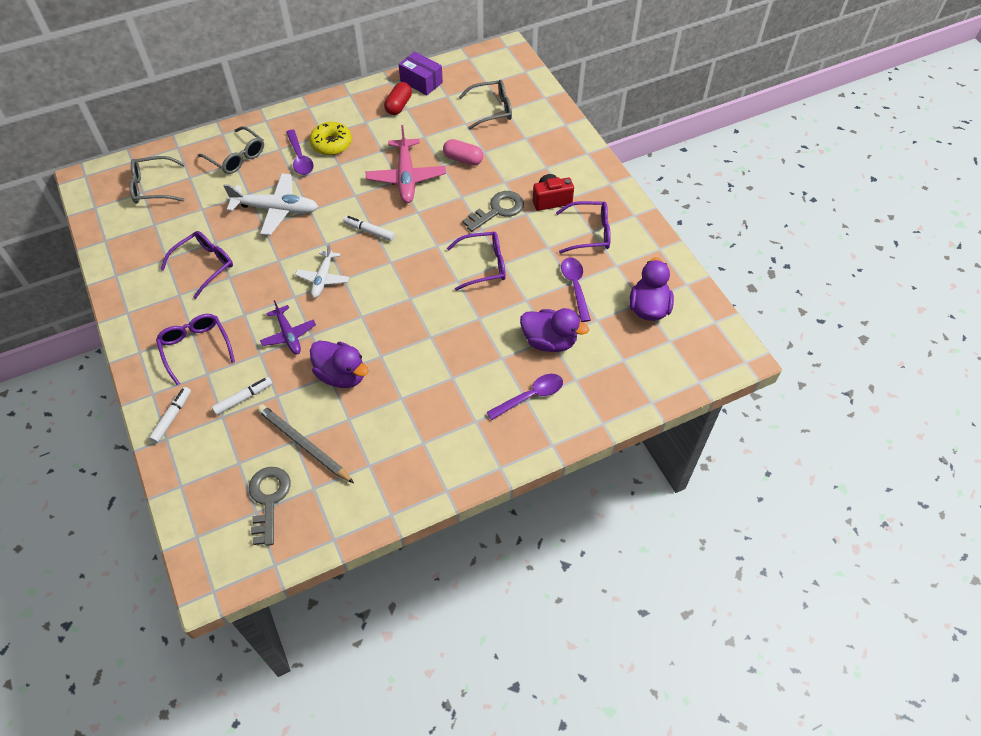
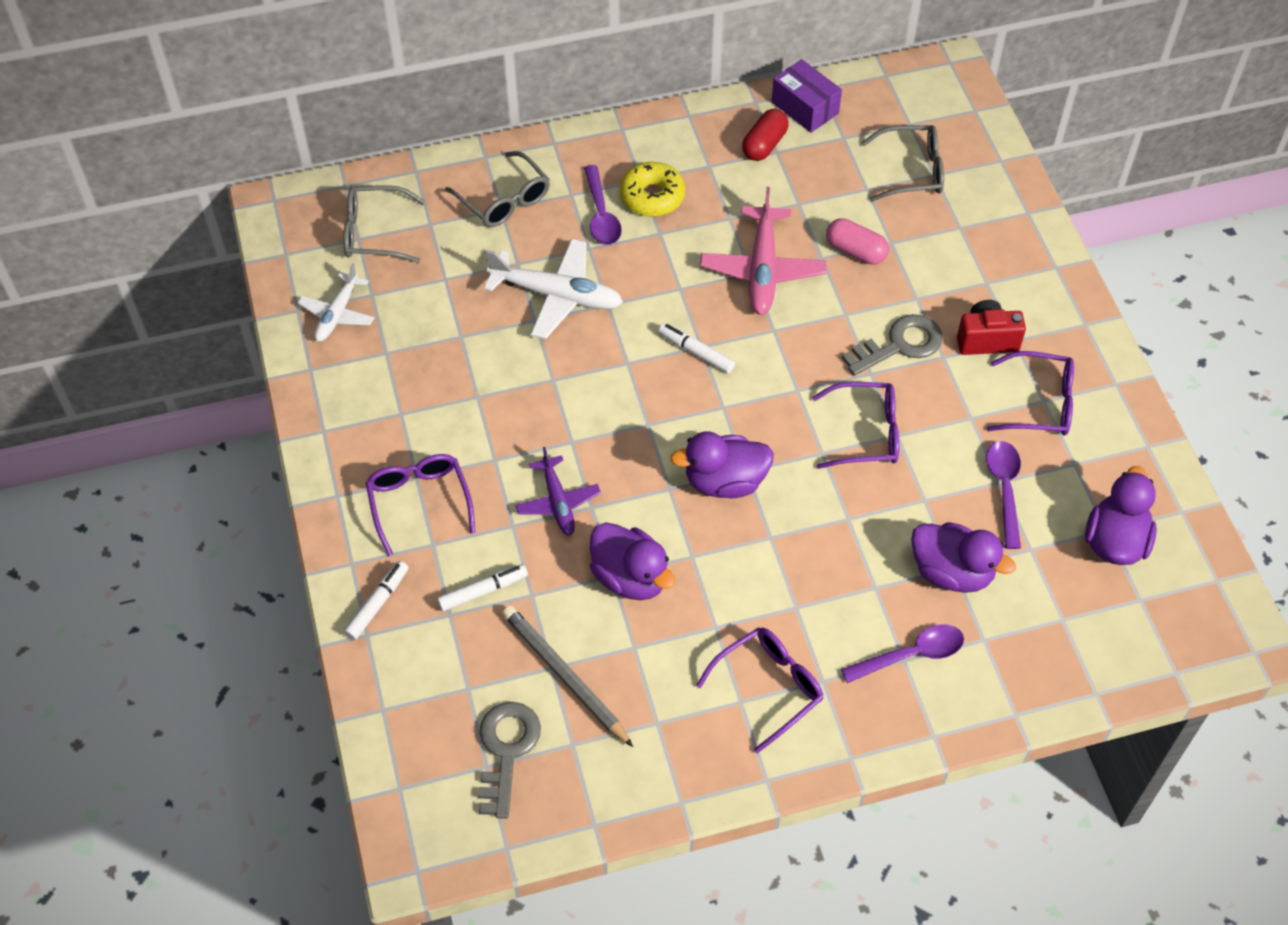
camera: 10 degrees right, 0 degrees up
(204, 265) = (442, 372): purple glasses -> purple glasses (769, 688)
(323, 278) = (618, 419): white plane -> white plane (337, 314)
(397, 307) = (725, 482): none -> purple duck

